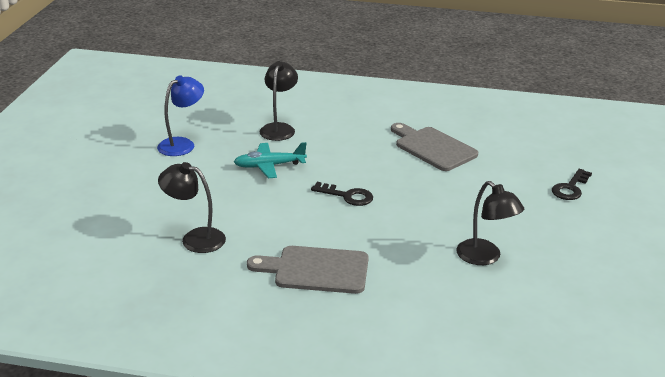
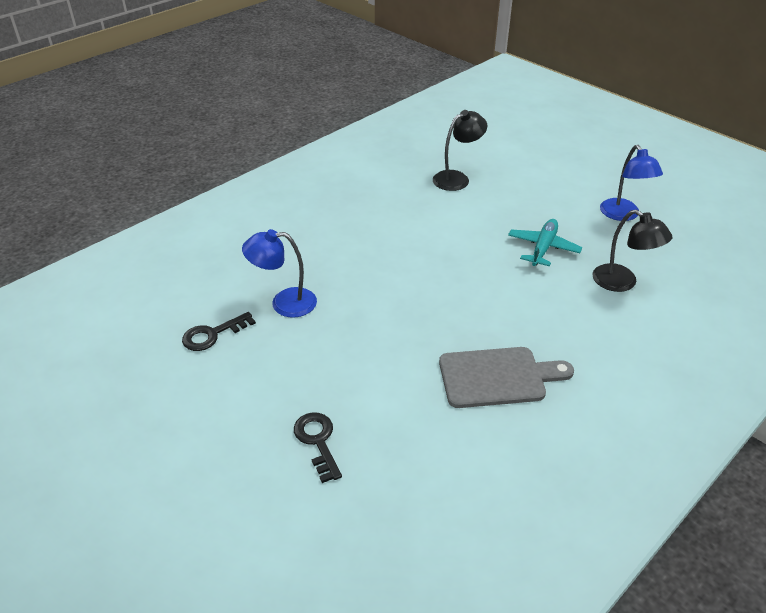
camera: 125 degrees right, 10 degrees up
(316, 270) = (363, 213): grey cutting board -> none
(347, 196) = (450, 271): black key -> black key (212, 334)
(485, 257) = (284, 303): black lamp -> blue lamp

